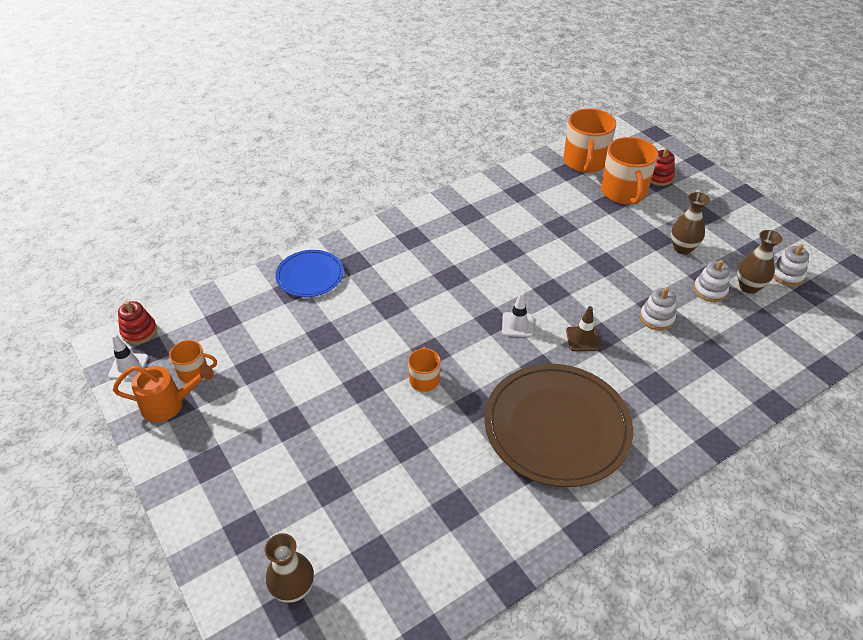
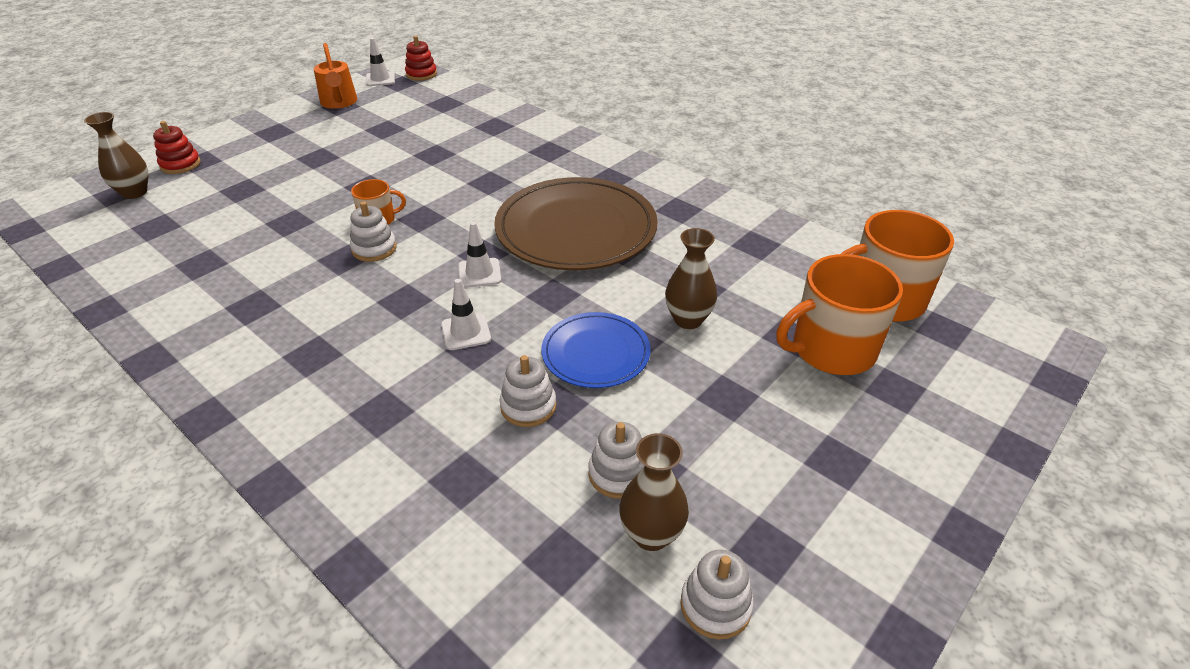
camera: 75 degrees right, 5 degrees down
(194, 372) = (377, 105): orange mug -> none
(310, 276) = (519, 131): blue plate -> blue plate (595, 353)
(468, 384) = (374, 249): none -> white stacking toy
(557, 427) = (308, 323): brown plate -> brown plate (576, 229)
(583, 339) = (466, 332): brown traffic cone -> white traffic cone
(658, 177) = (911, 392): red stacking toy -> red stacking toy (180, 164)
(682, 248) = (719, 432): brown vase -> brown vase (688, 320)

